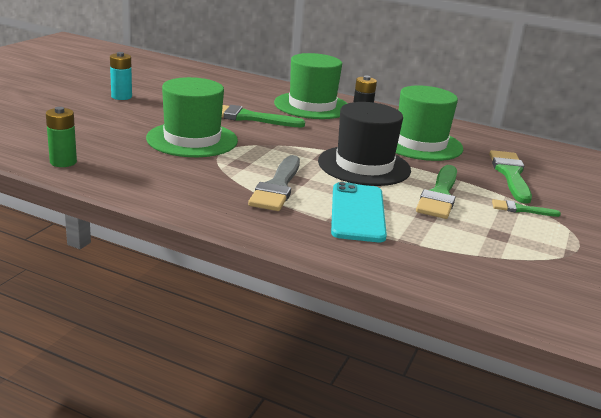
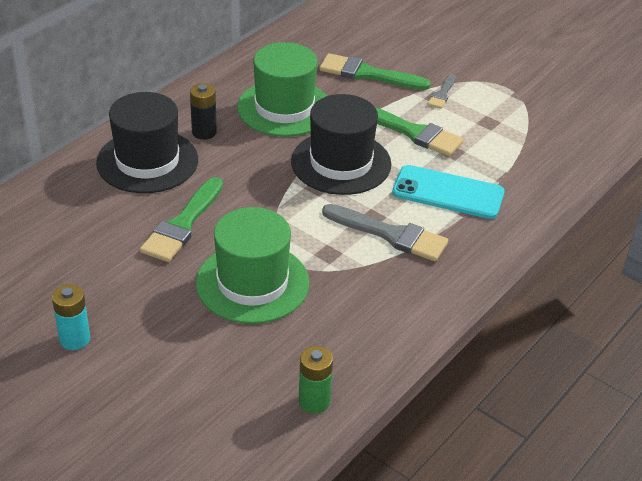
camera: 75 degrees left, 15 degrees up
(312, 106) = (147, 161): green hat -> black hat
(521, 209) = (442, 94): green brush -> grey brush

